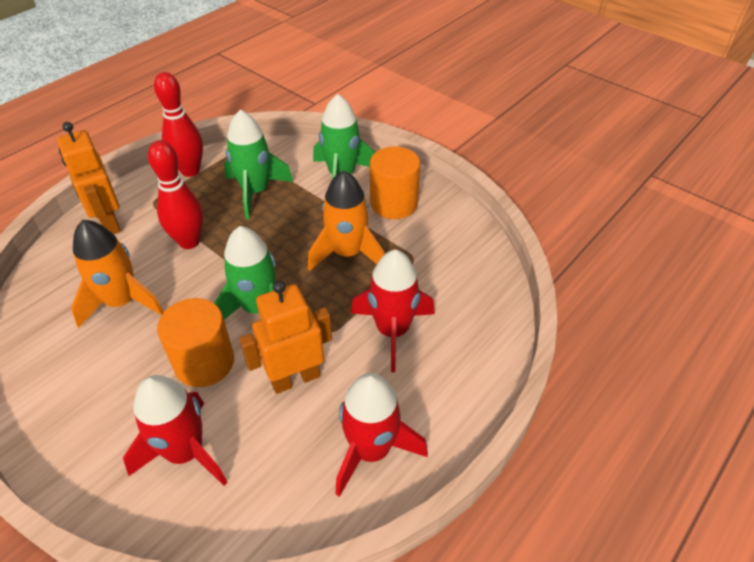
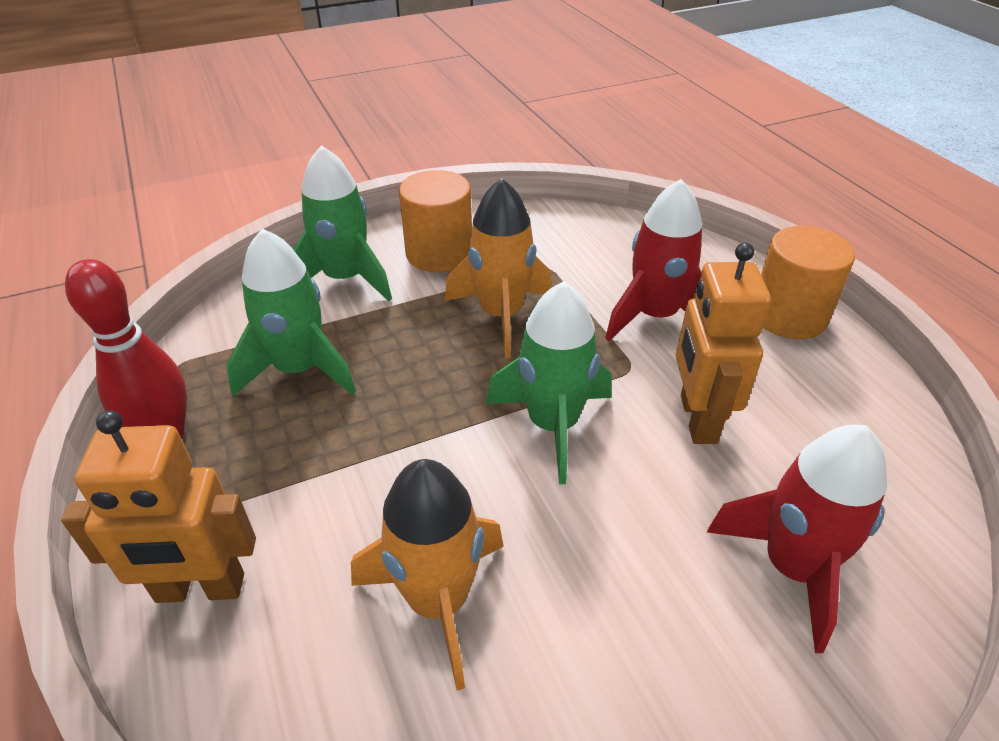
camera: 65 degrees left, 5 degrees down
(189, 242) = (351, 475): red bowling pin -> none
(204, 362) = (630, 510): orange cylinder -> orange cylinder (788, 316)
(371, 450) = (825, 382): red rocket -> none

